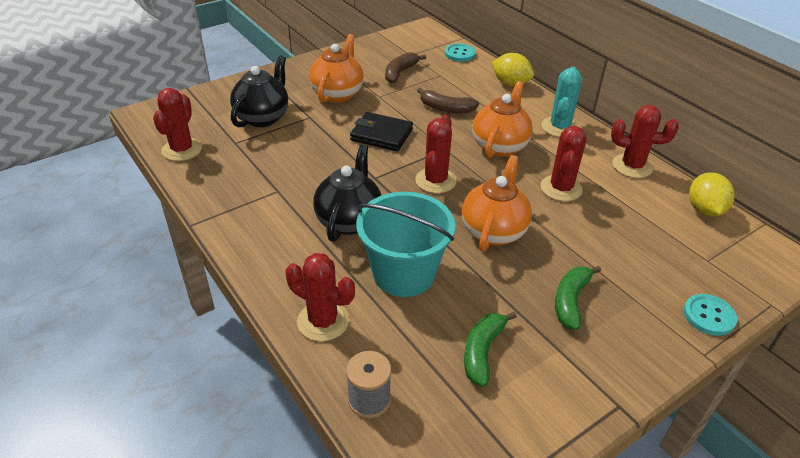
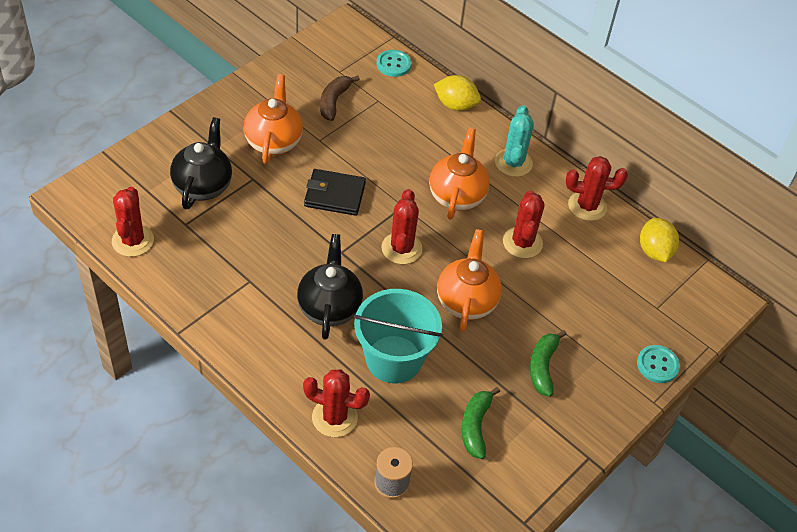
camera: 15 degrees left, 10 degrees up
(446, 108) = (394, 150): brown banana -> none

